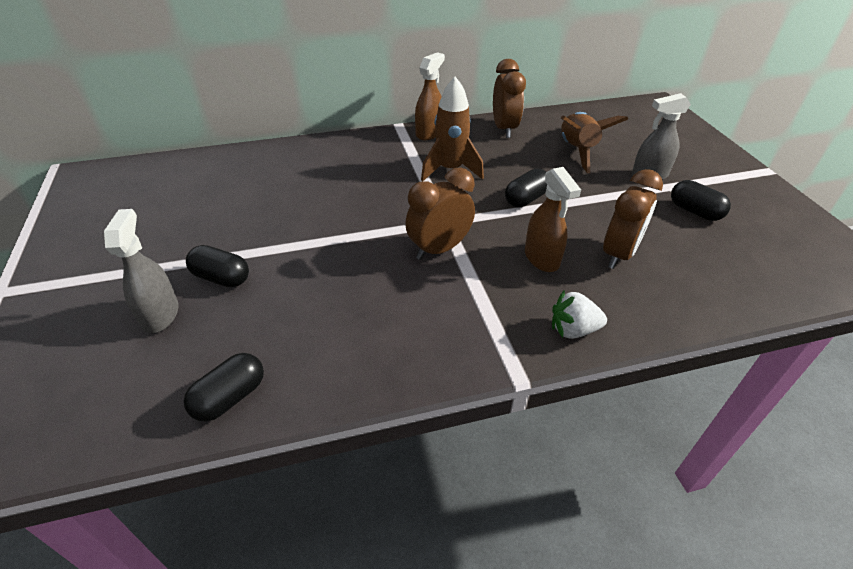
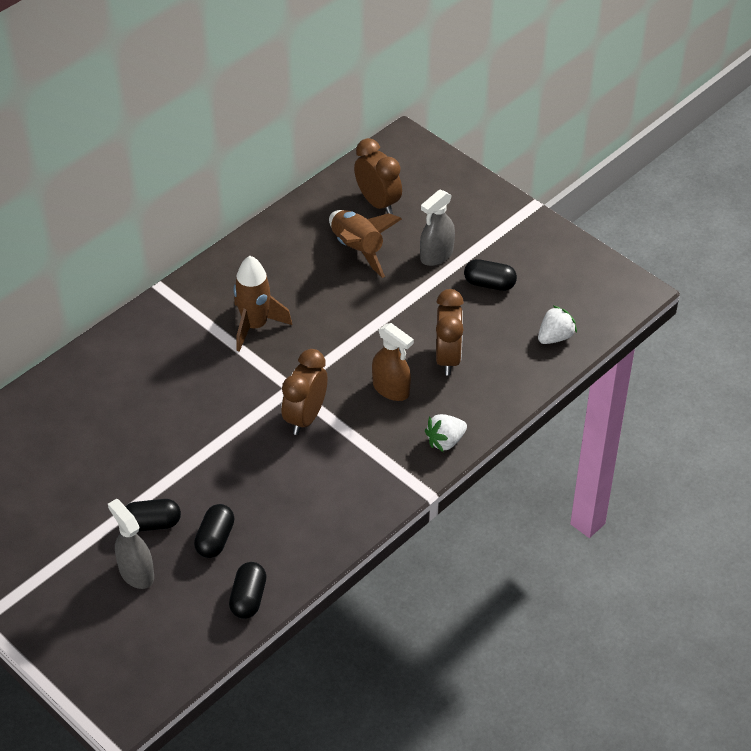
camera: 30 degrees left, 5 degrees up
(429, 133) = (199, 285): brown spray bottle -> none
(504, 129) = (271, 247): brown clock -> brown clock (378, 203)
(526, 199) = (344, 331): black capsule -> black capsule (215, 539)
(755, 279) = (555, 337): none -> white strawberry

